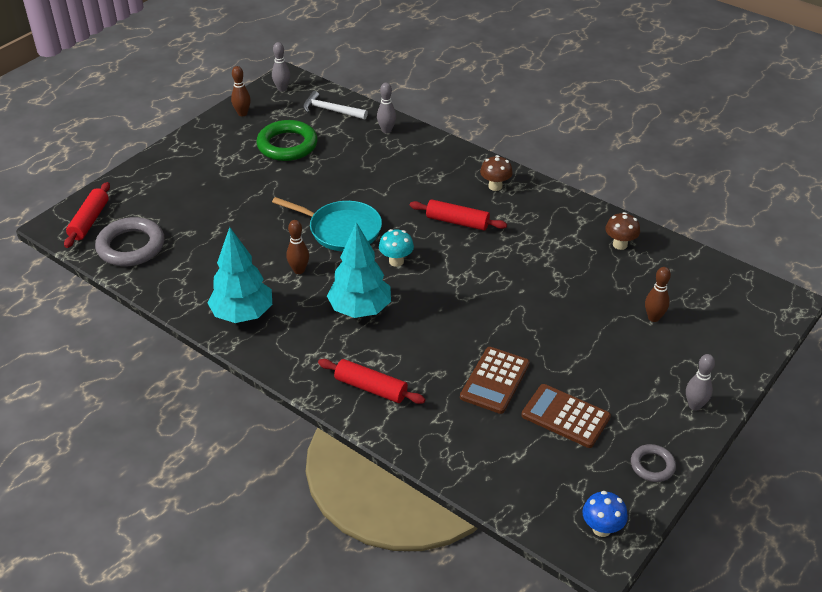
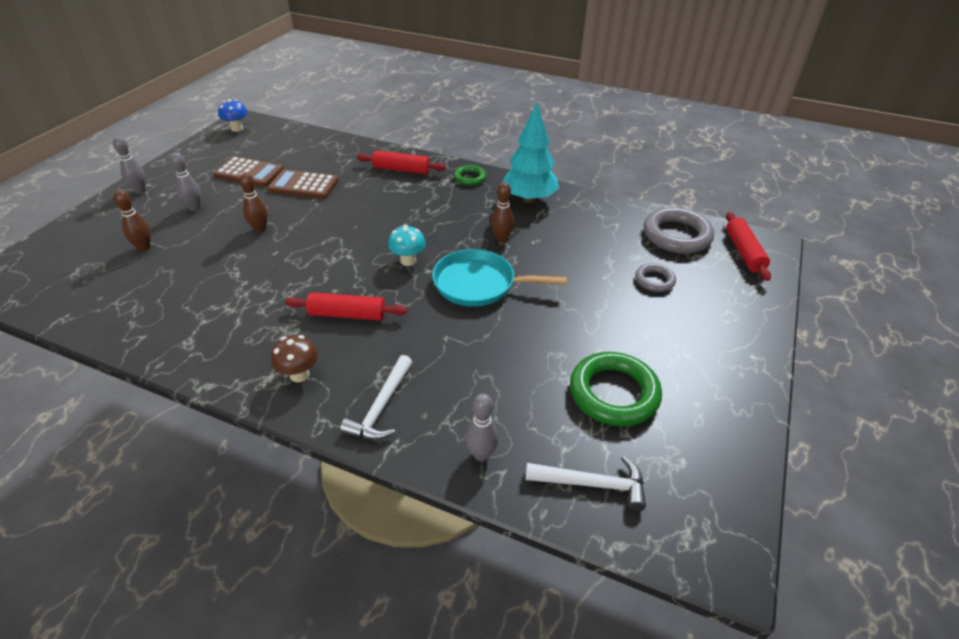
camera: 165 degrees right, 0 degrees up
(242, 113) = (725, 445): brown bowling pin -> brown bowling pin (260, 229)
(282, 89) = (710, 526): grey bowling pin -> grey bowling pin (194, 208)
(292, 358) = (470, 178): none -> green ring
(360, 309) = (429, 216): turquoise tree -> none
(441, 160) = (381, 407): none -> white hammer
(495, 380) = (304, 185): brown calculator -> brown calculator turned 90 degrees counterclockwise
(620, 244) = (149, 317): brown mushroom -> none
(652, 465) = (191, 157): grey ring -> grey ring (654, 280)

